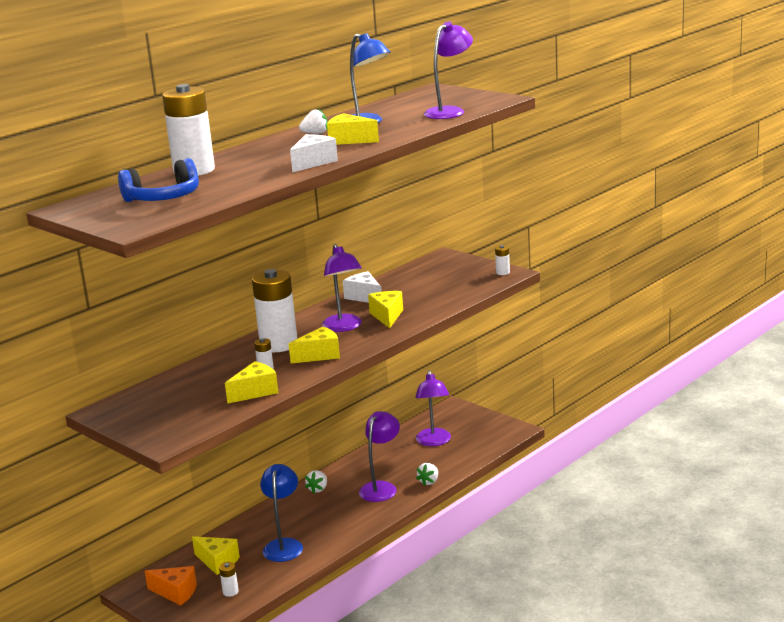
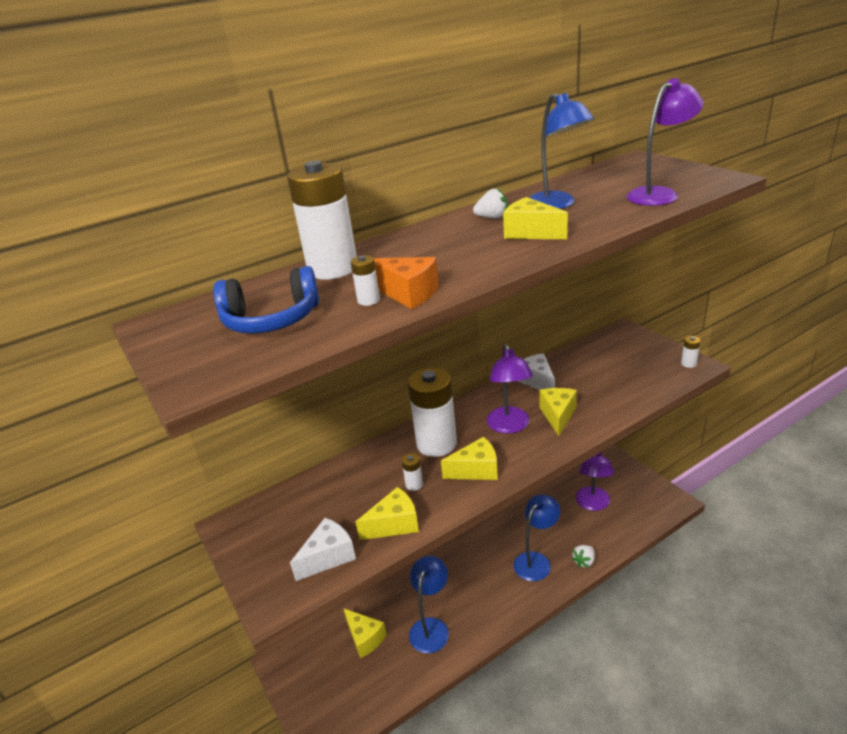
camera: 15 degrees right, 10 degrees up
(176, 593) = (317, 677): orange cheese -> orange cheese (408, 294)
(230, 592) = (367, 689): white battery -> white battery (368, 300)
(313, 162) = (477, 270): white cheese -> white cheese (328, 557)
(318, 489) = (475, 550): white strawberry -> none
(381, 488) = (536, 560): purple lamp -> blue lamp

